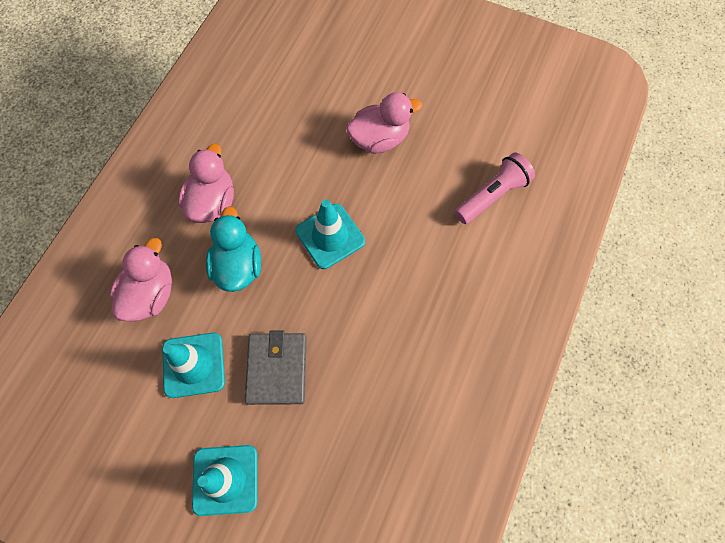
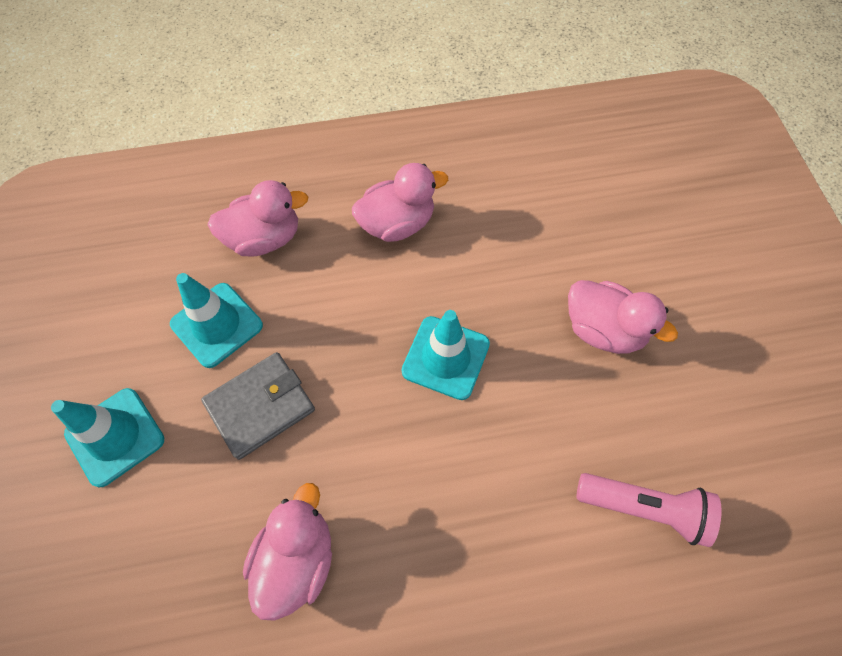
camera: 55 degrees right, 5 degrees down
(238, 265) = (347, 292): turquoise duck -> none
(391, 402) = (297, 559): none -> pink duck

